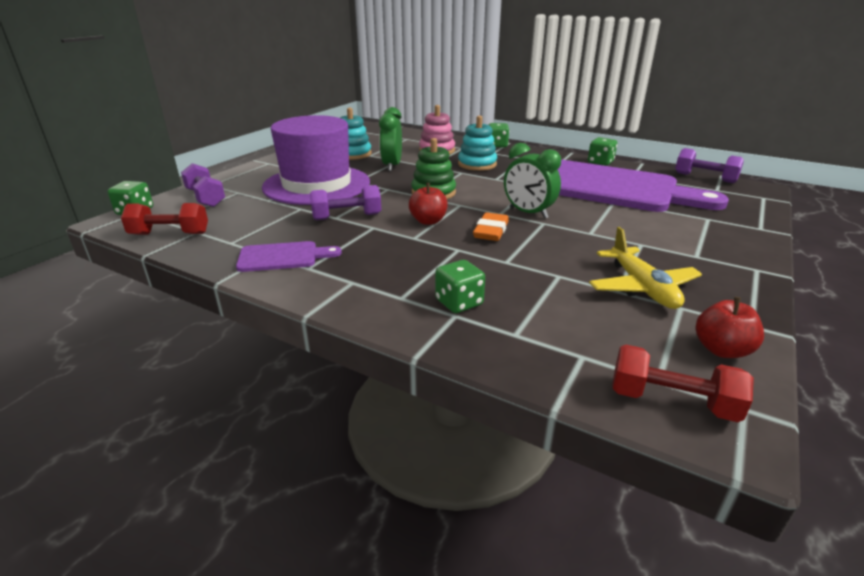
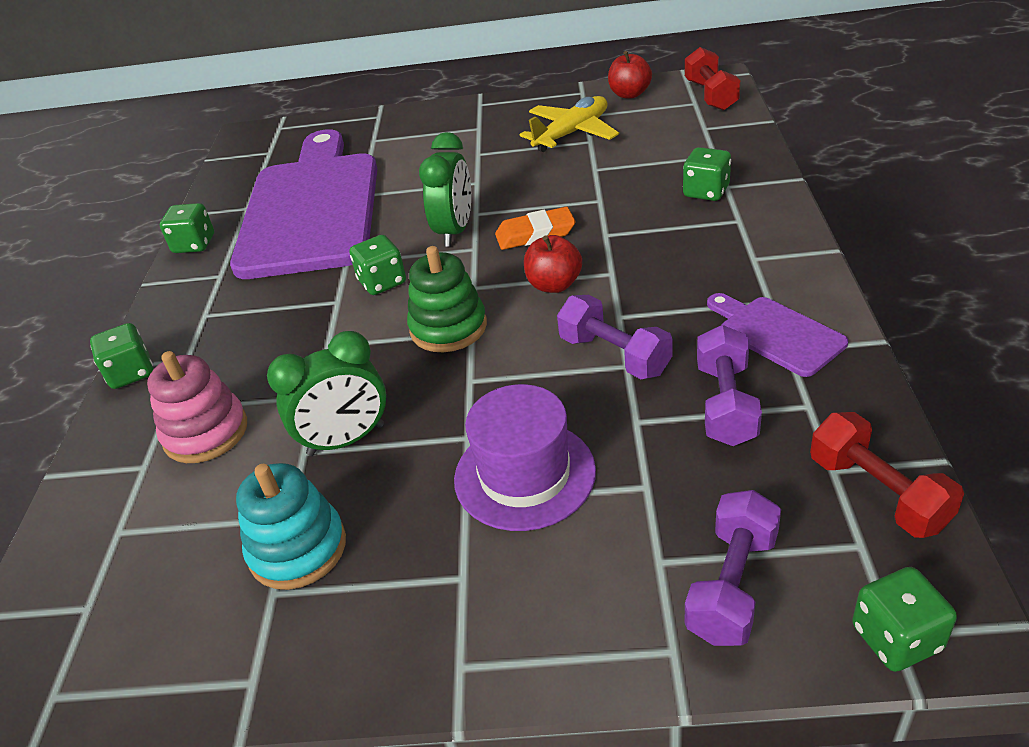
camera: 115 degrees left, 10 degrees up
(317, 185) = (524, 475): purple hat -> purple hat, size x0.61
(477, 164) = (273, 346): turquoise stacking toy -> none
(498, 188) = (382, 282): none -> green dice
(705, 178) = (225, 165): purple dumbbell -> purple dumbbell (726, 404)

